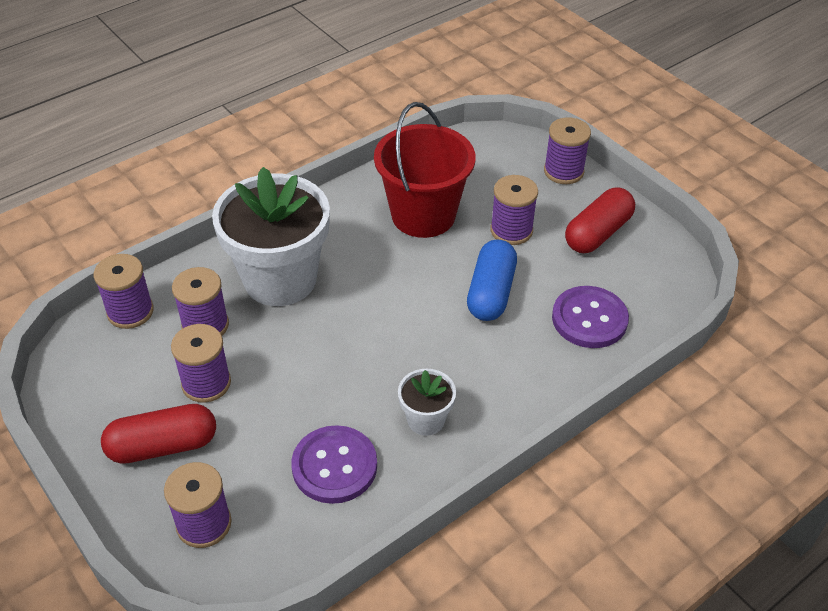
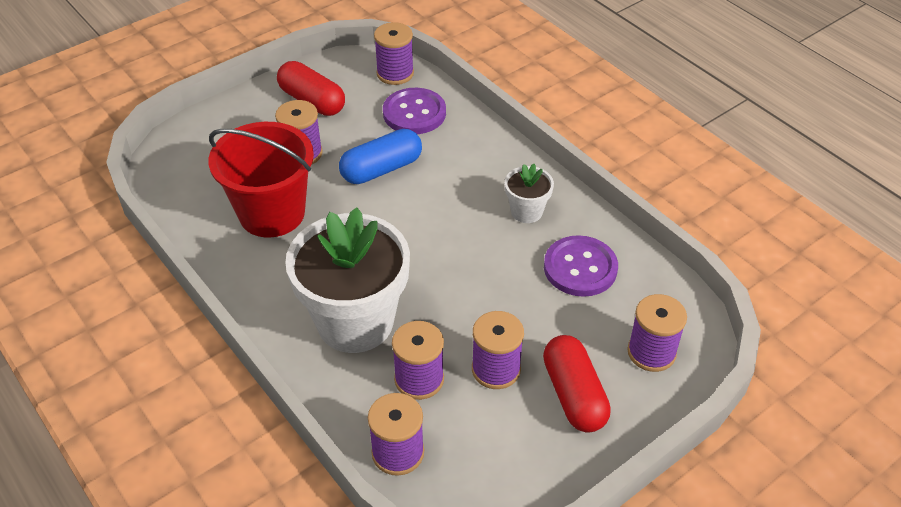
camera: 90 degrees left, 0 degrees up
(491, 292) = (381, 169): blue capsule -> blue capsule turned 45 degrees counterclockwise
(563, 171) = (224, 116): purple spool -> purple spool (395, 73)

